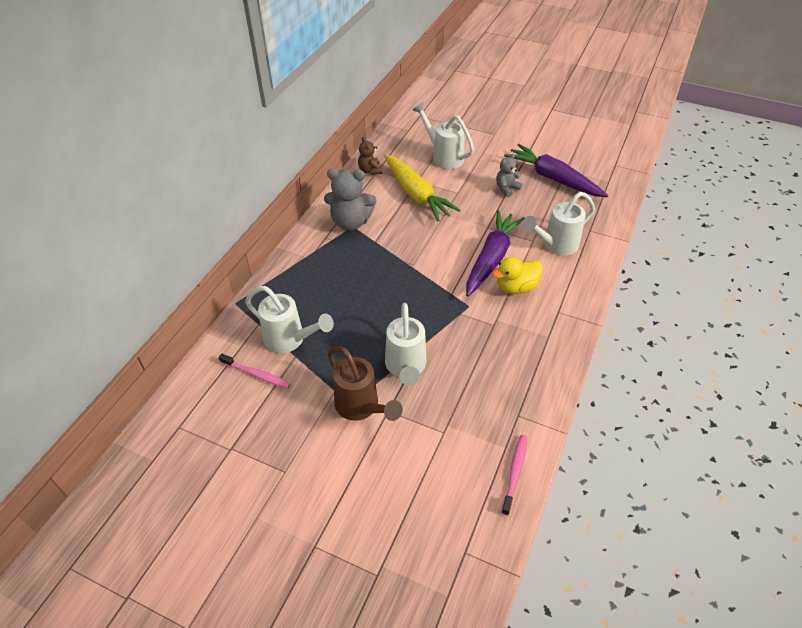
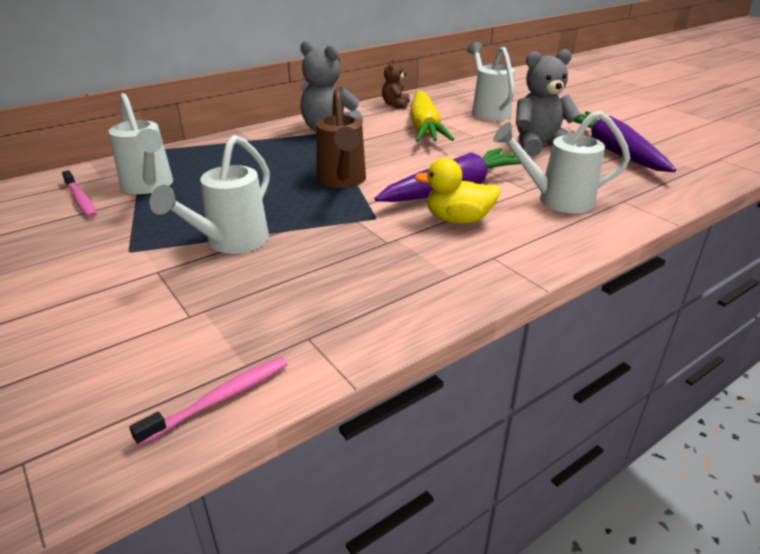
camera: 30 degrees right, 15 degrees down
(361, 407) = (134, 258): brown watering can -> brown watering can (342, 181)
(506, 189) = (539, 145): grey teddy bear -> grey teddy bear, size x1.79

